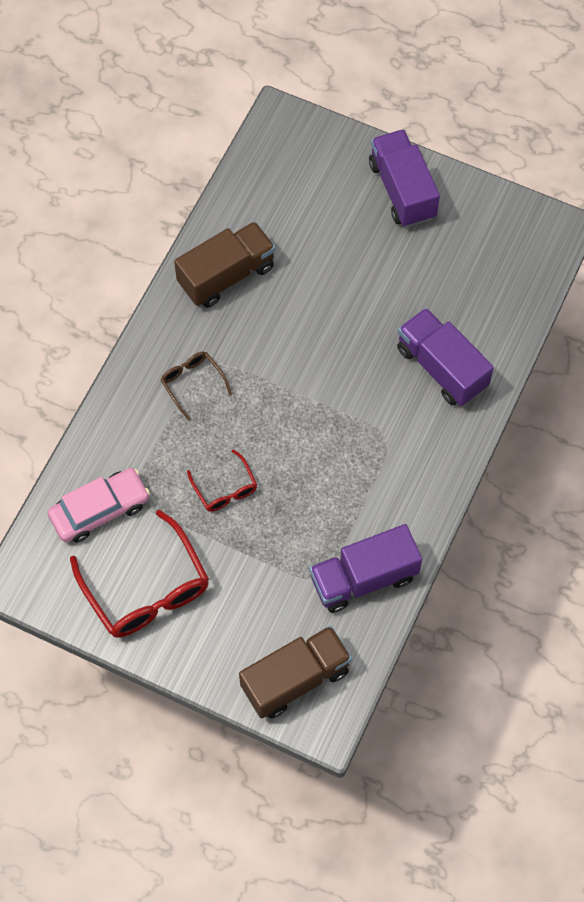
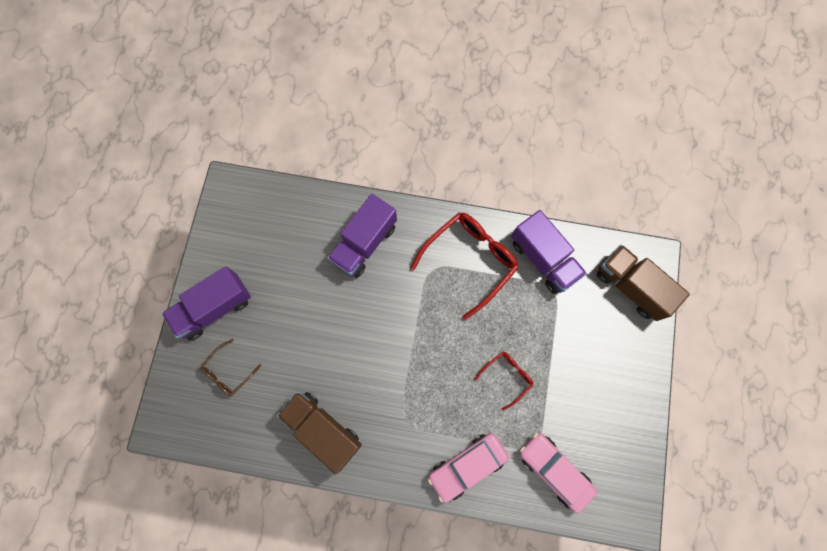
camera: 105 degrees left, 10 degrees up
(137, 416) = (467, 465): none -> pink car
(146, 589) = (604, 412): red glasses -> red glasses (470, 260)
(192, 383) = (426, 428): brown glasses -> brown glasses (228, 372)

